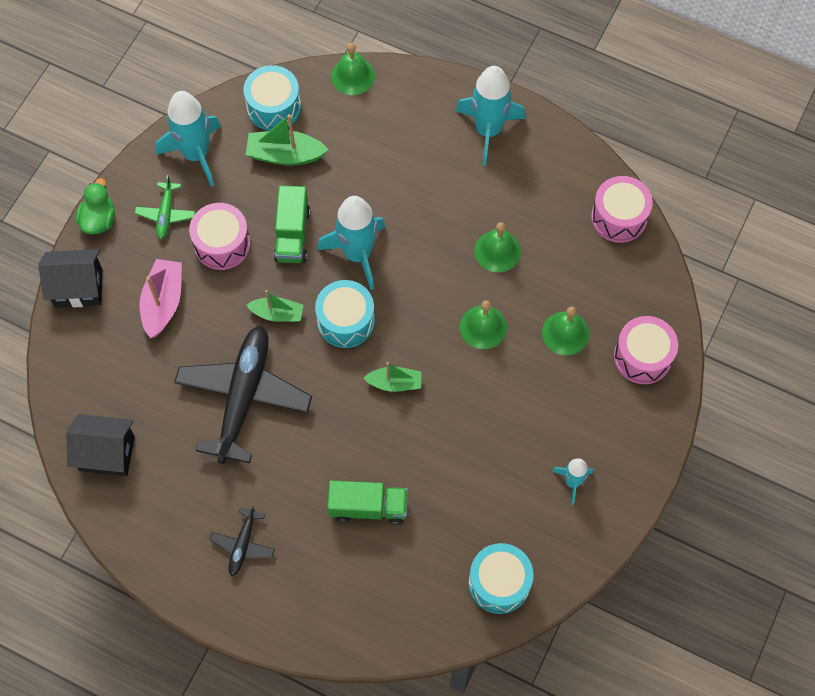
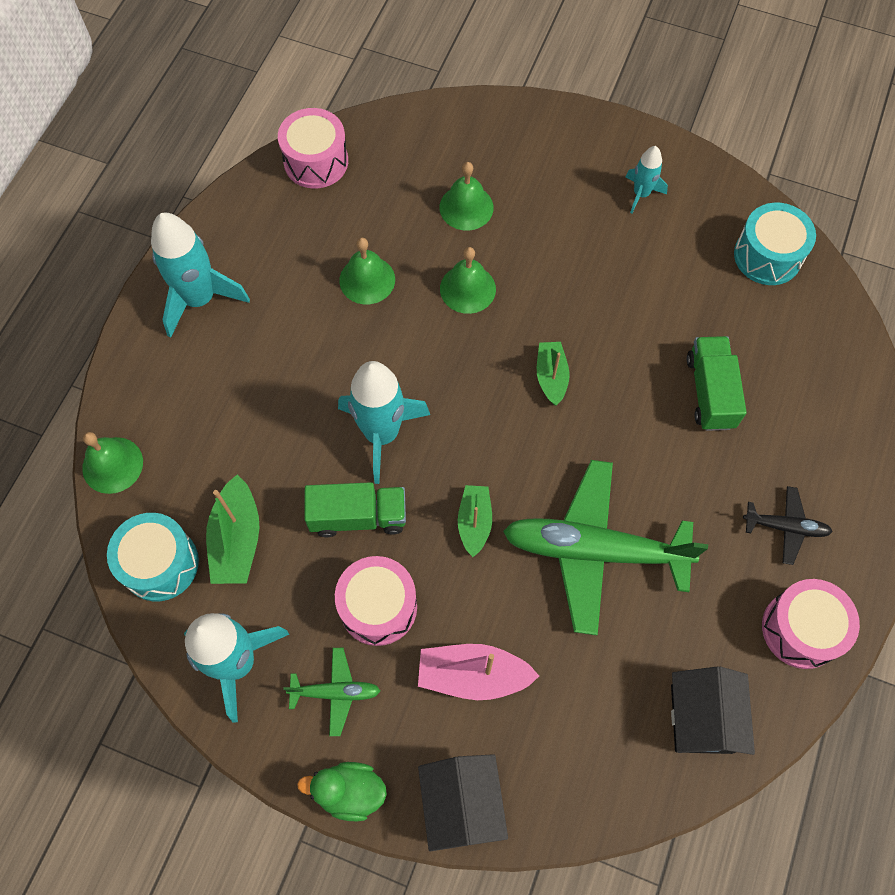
camera: 95 degrees left, 0 degrees up
(243, 396) = (594, 550): black plane -> green plane
(346, 321) = (476, 439): turquoise drum -> none
(642, 357) = (486, 135): pink drum -> pink drum (801, 629)

